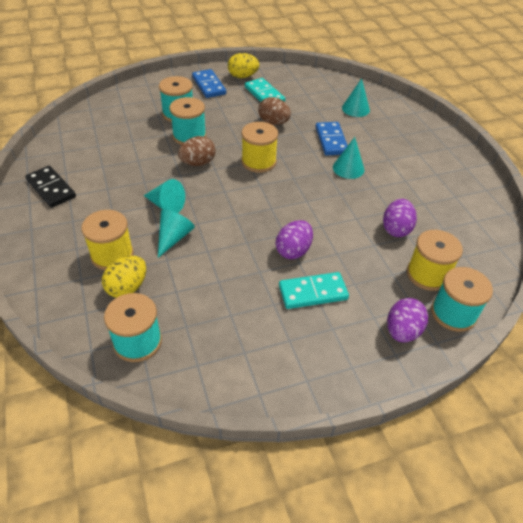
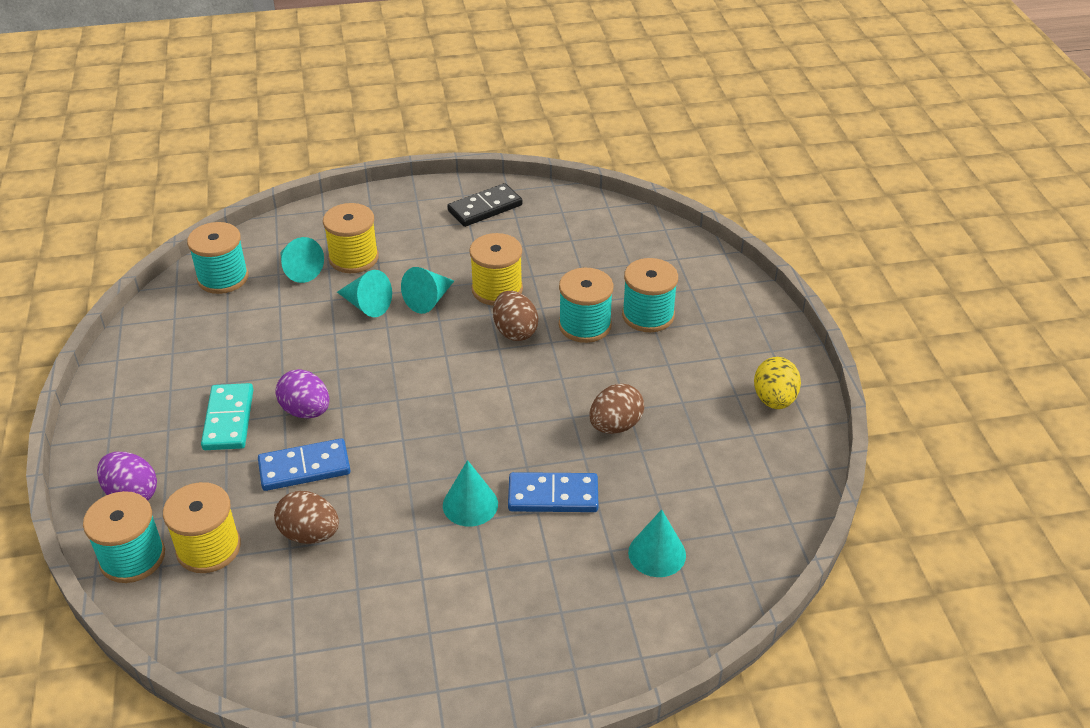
camera: 100 degrees right, 5 degrees down
(127, 287) = (299, 270): yellow egg -> turquoise cone
(209, 85) = (738, 354): blue domino -> blue domino (304, 468)
(258, 162) = (507, 396): yellow spool -> yellow spool (497, 289)
(264, 95) = (708, 423): turquoise domino -> none
(396, 229) = (310, 534): purple egg -> brown egg

